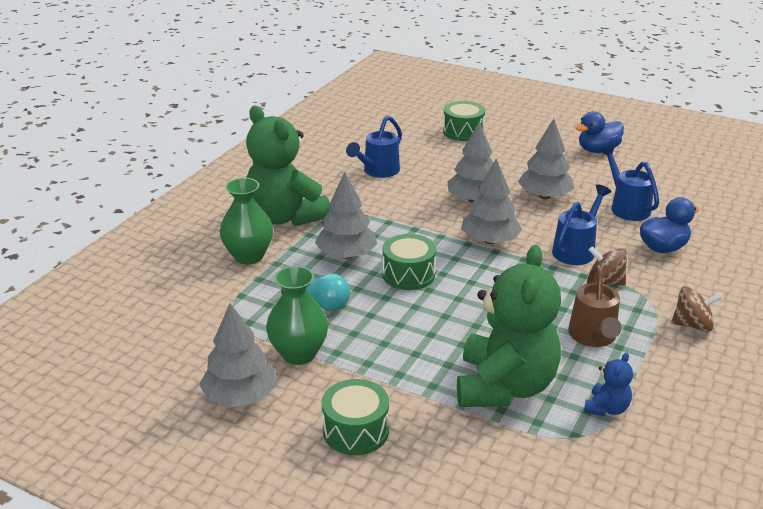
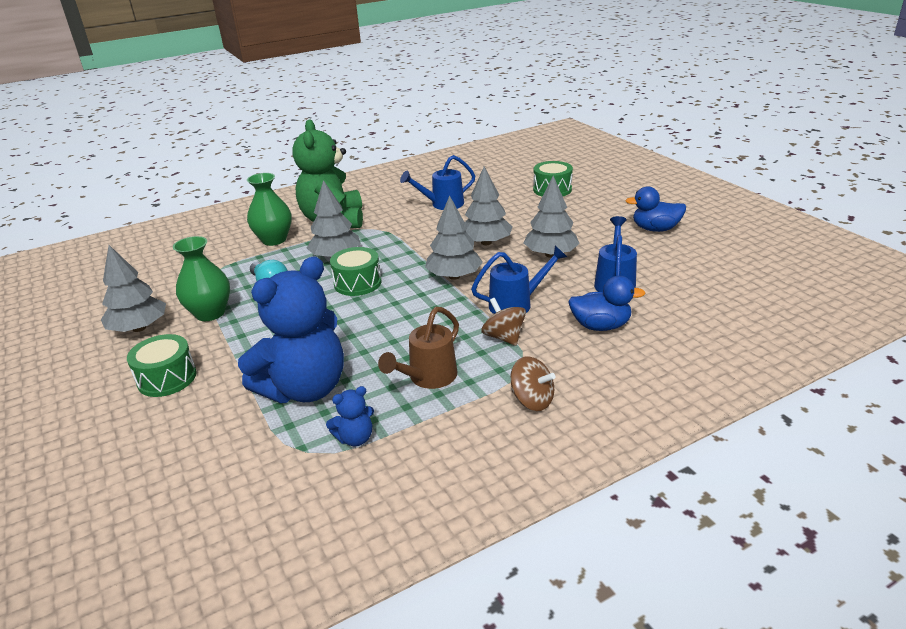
camera: 35 degrees right, 0 degrees up
(504, 386) = (305, 389): green teddy bear -> blue teddy bear

